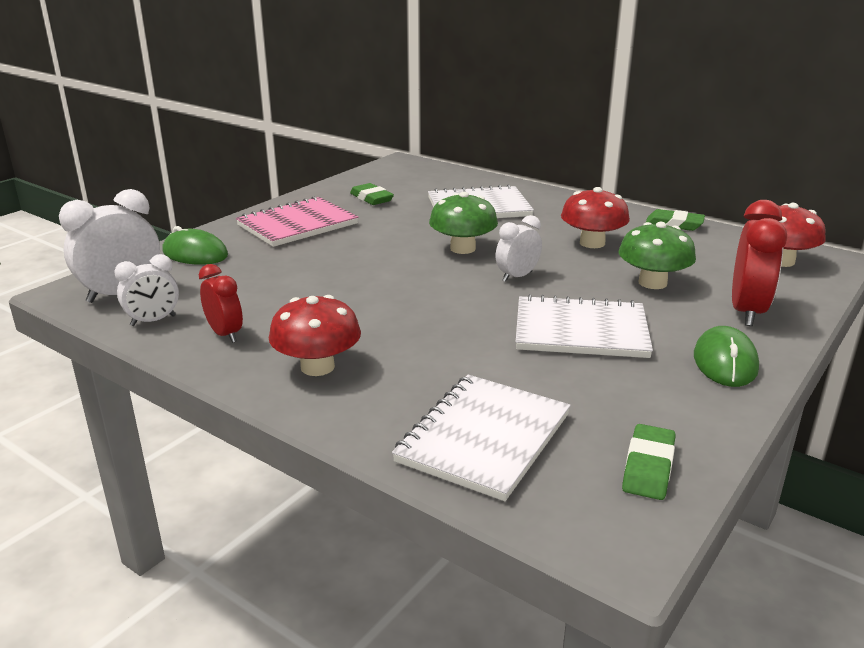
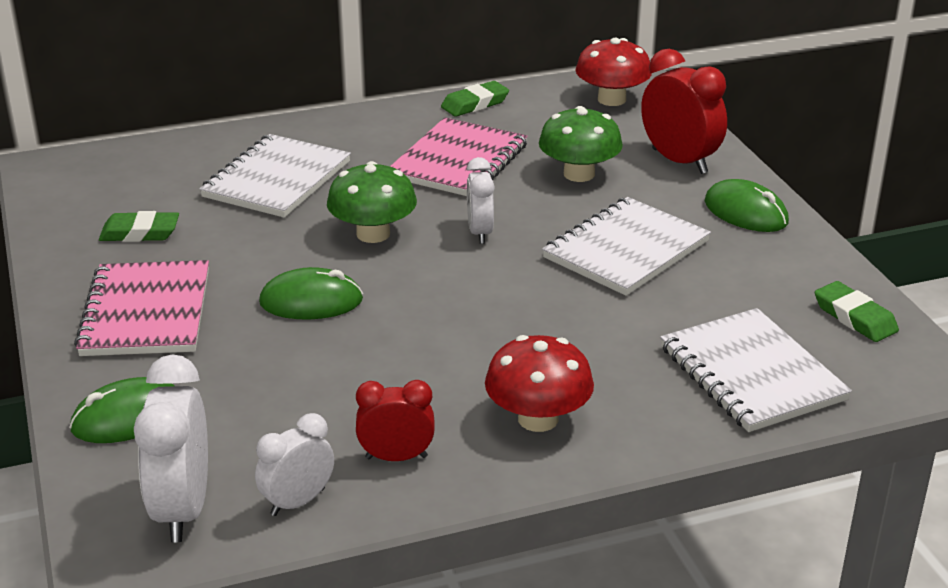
camera: 55 degrees left, 5 degrees up
(153, 321) = (297, 502): white clock -> white clock turned 135 degrees counterclockwise
(363, 257) = (311, 301): none -> green mouse
(592, 243) = (458, 161): red mushroom -> pink notebook

